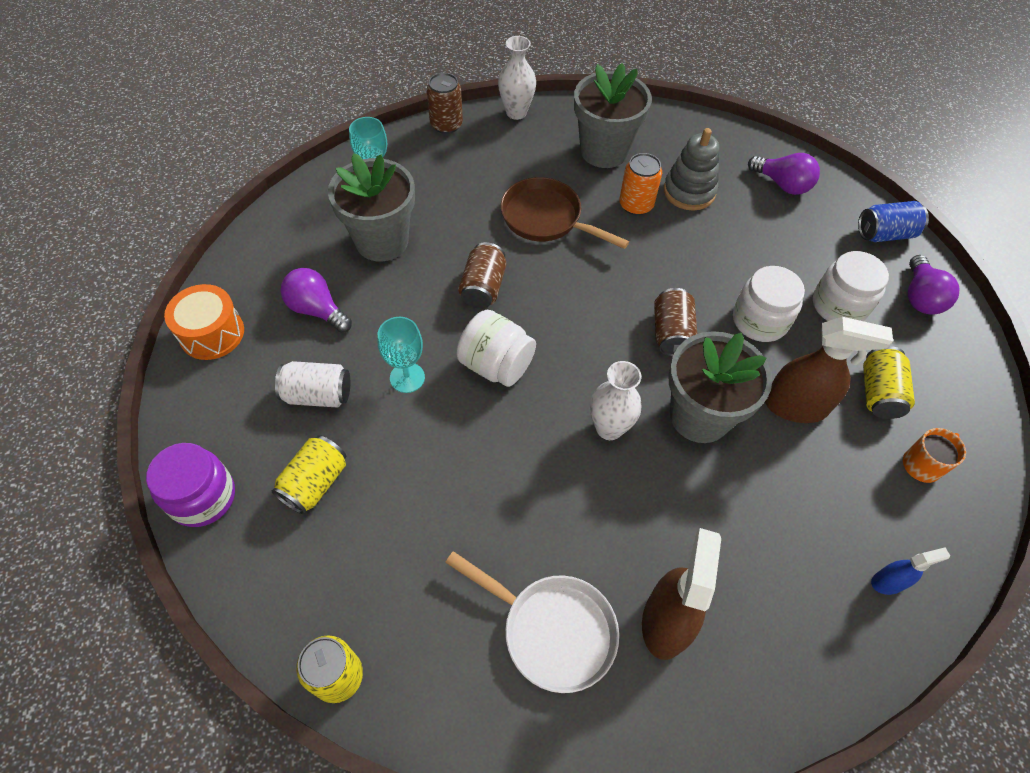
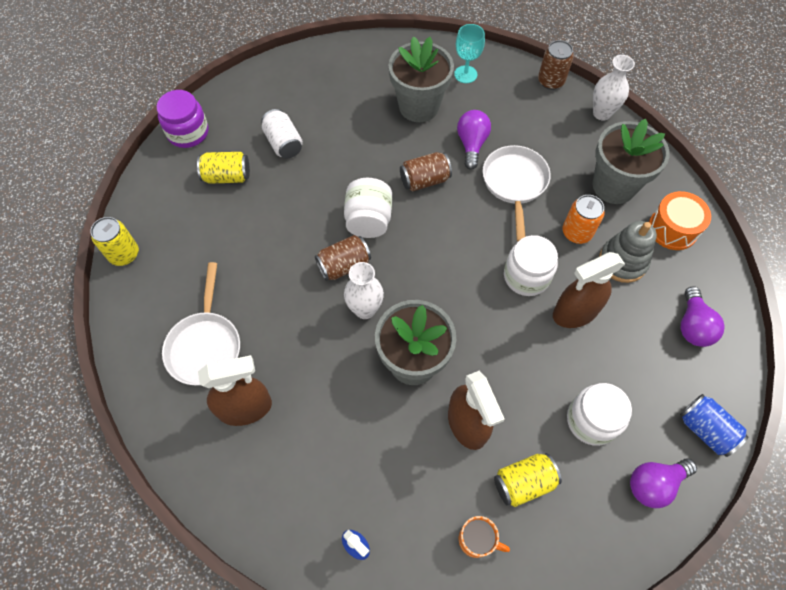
camera: 60 degrees right, 5 degrees up
(212, 333) = (289, 70): orange drum -> orange drum (672, 229)
(317, 310) = (341, 106): purple light bulb -> purple light bulb (471, 144)
(407, 377) = (326, 179): turquoise goblet -> none
(546, 218) = (514, 184): brown pan -> white pan
(671, 333) = (472, 311): brown can -> brown can (344, 265)
(721, 255) = (575, 312): none -> brown spray bottle
(759, 320) = (530, 366): white jar -> white jar (526, 276)

